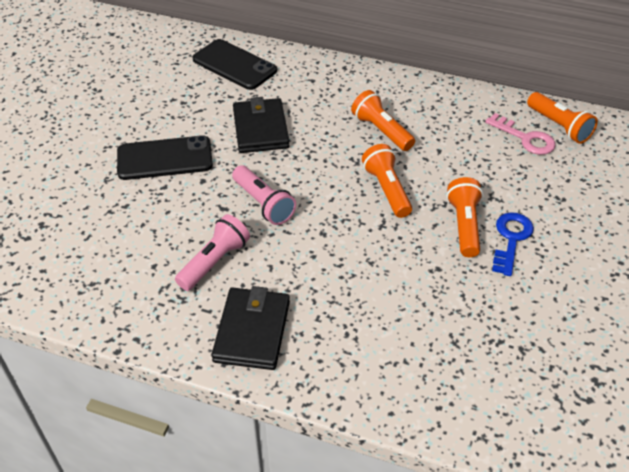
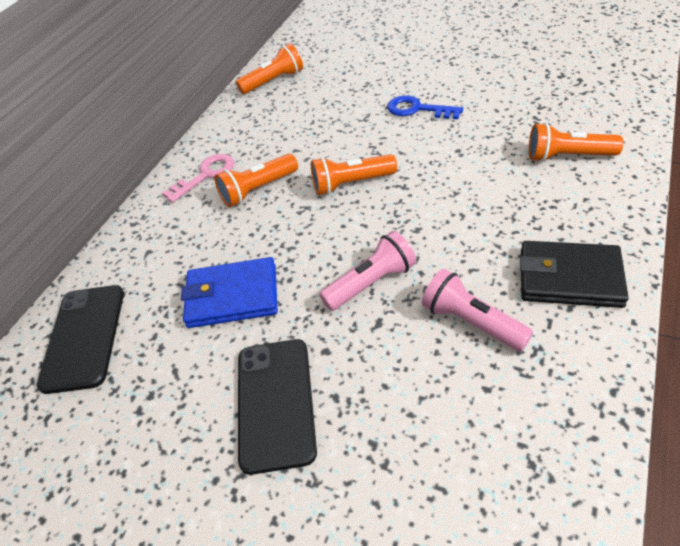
camera: 80 degrees left, 0 degrees up
(234, 65) = (84, 337): black phone -> black phone turned 45 degrees counterclockwise
(261, 129) = (232, 296): black wallet -> blue wallet
(464, 225) = (401, 134): orange flashlight -> orange flashlight (567, 156)
(525, 138) = (286, 99): pink key -> pink key (205, 175)

